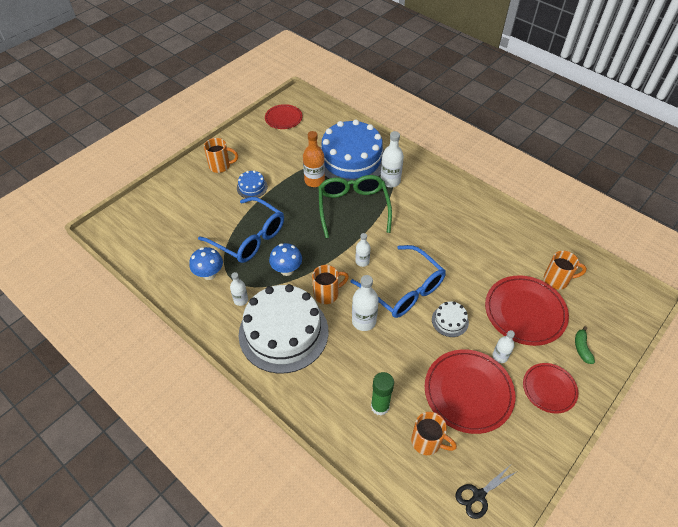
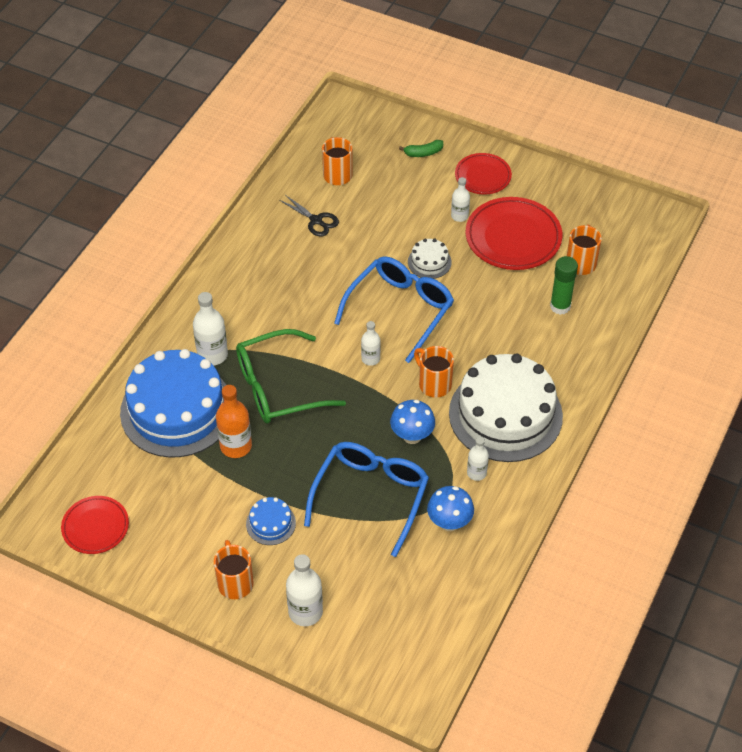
camera: 105 degrees left, 0 degrees up
(364, 321) = (460, 340): white bottle -> white bottle (305, 612)
(478, 495) = (615, 220): black scissors -> black scissors (316, 220)
(525, 312) = (393, 199): red plate -> none

